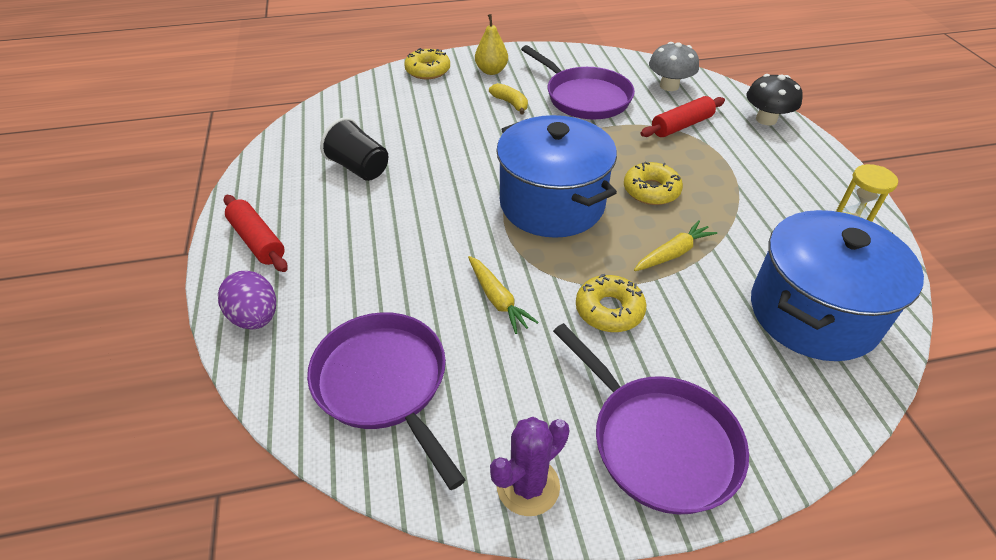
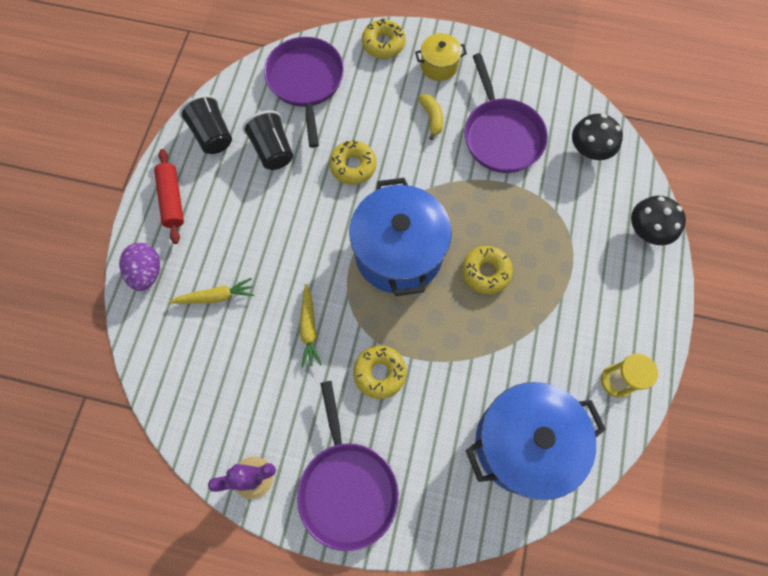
camera: 25 degrees right, 25 degrees up
(281, 175) = (212, 135): none -> black cup
(384, 383) = (204, 364): purple pan -> purple pan (306, 82)
(455, 155) = (353, 166): none -> yellow donut
(491, 71) = (439, 66): yellow pear -> yellow pot
(669, 86) = (589, 150): grey mushroom -> black mushroom
(673, 253) = (459, 343): yellow carrot -> yellow carrot (216, 296)
(681, 126) = (563, 207): red rolling pin -> none

